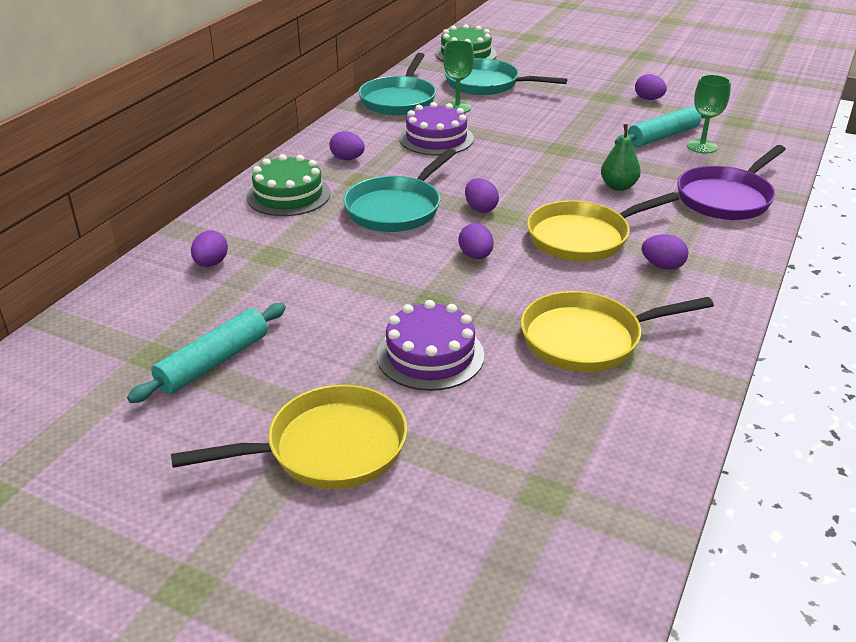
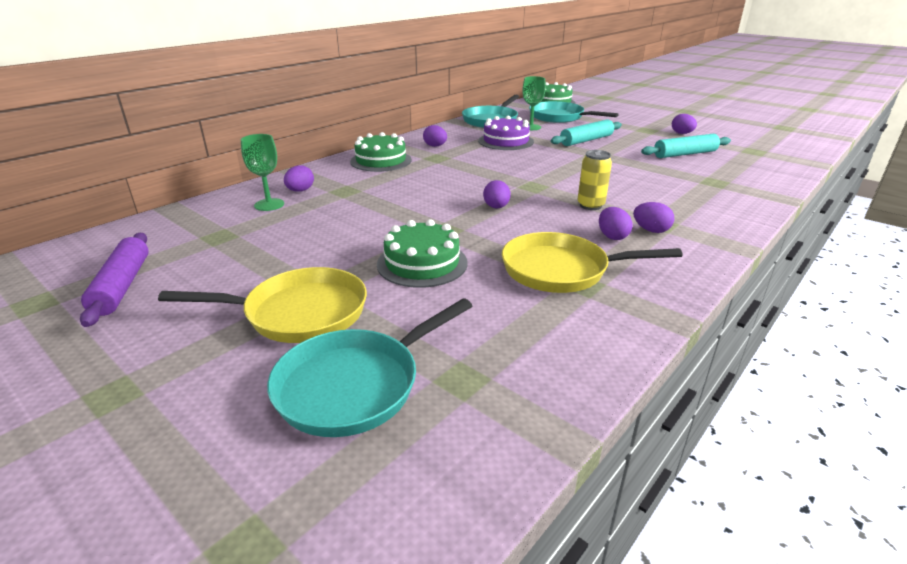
camera: 15 degrees right, 5 degrees down
(83, 450) = (122, 286): none -> purple rolling pin
(213, 362) = (257, 246): turquoise rolling pin -> turquoise rolling pin (586, 140)
(397, 208) = (453, 175): turquoise pan -> turquoise pan (356, 385)
(430, 355) = (422, 263): purple cake -> green cake
(480, 208) = (516, 181): purple egg -> purple egg (612, 236)
(583, 237) = (590, 205): yellow pan -> yellow can
(618, 186) = (634, 179): green pear -> none
(701, 146) = (716, 162): green goblet -> green goblet (269, 205)
(727, 198) = (726, 194): purple pan -> none

